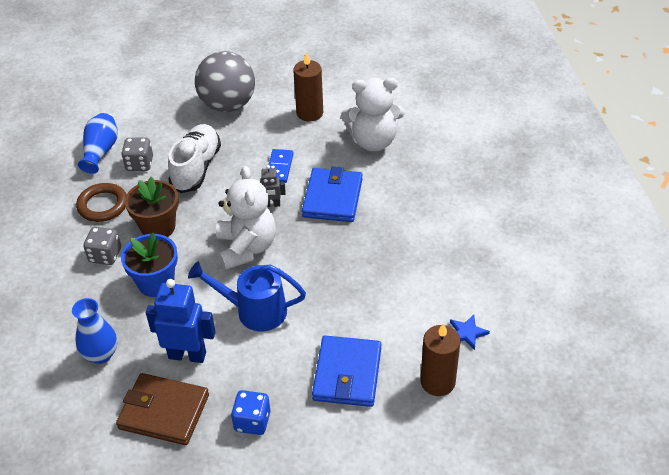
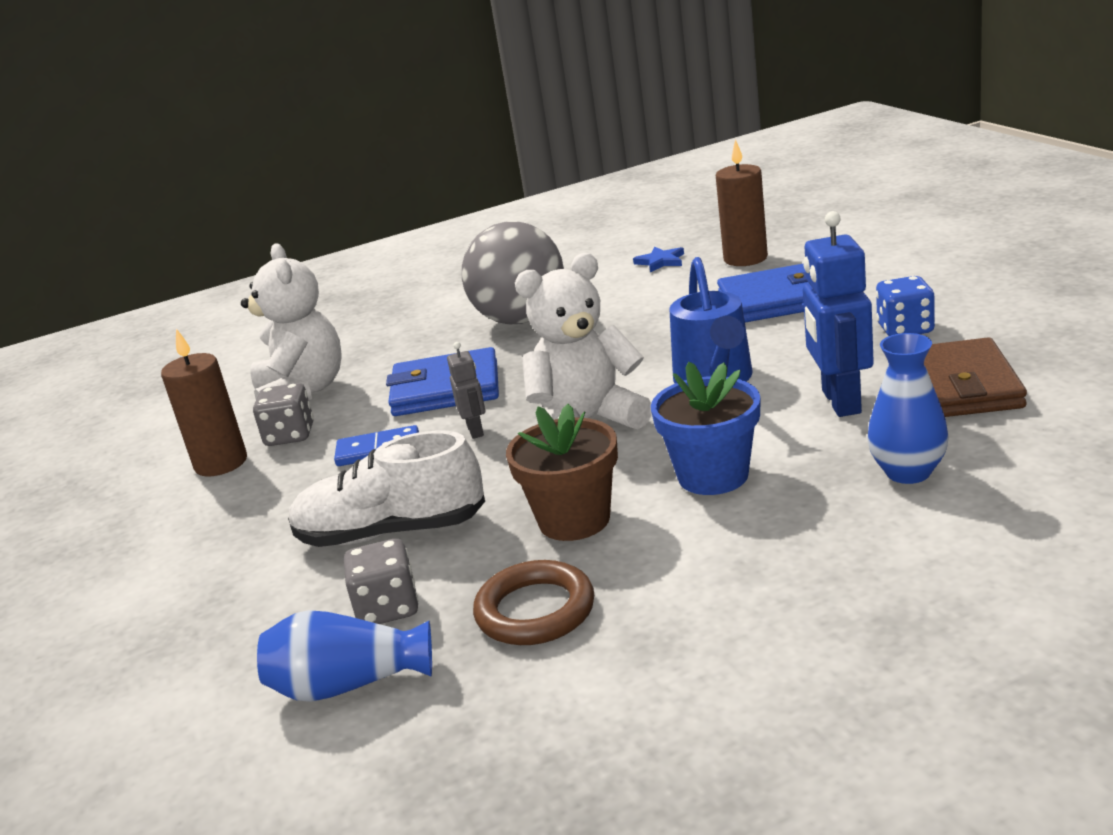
camera: 100 degrees left, 20 degrees down
(105, 255) = (678, 553): grey dice -> grey dice (290, 435)
(228, 105) = (183, 558): grey ball -> grey ball (521, 319)

